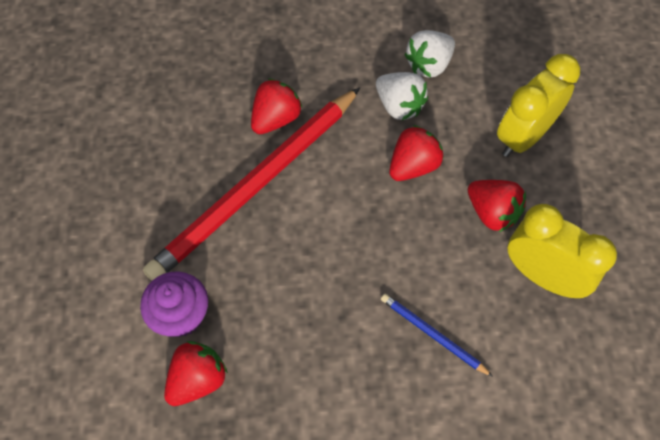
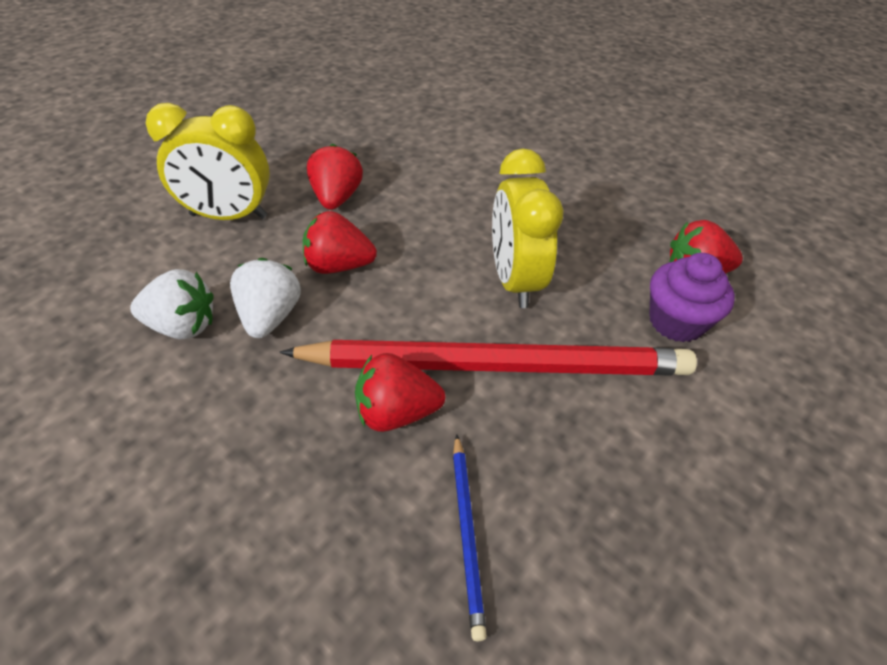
camera: 135 degrees left, 15 degrees down
(432, 335) = (481, 178): blue pencil -> blue pencil (467, 533)
(542, 276) = (365, 152): yellow clock -> yellow clock (514, 280)

